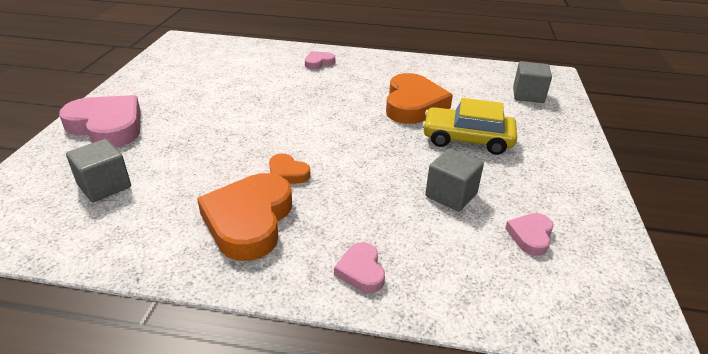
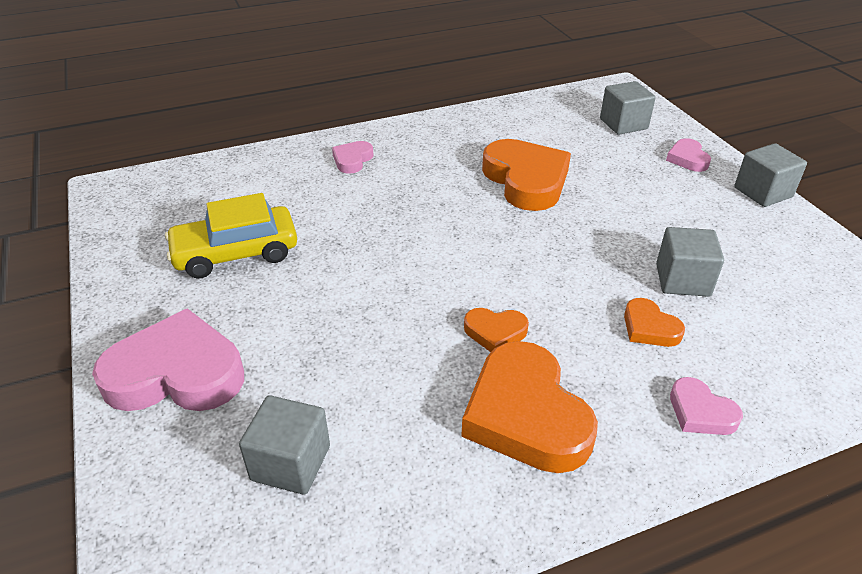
camera: 30 degrees left, 5 degrees up
(389, 211) = (649, 328): none -> orange heart
(467, 139) = (626, 204): yellow car -> yellow car (236, 253)
(530, 236) = (792, 293): pink heart -> pink heart (687, 159)
(591, 168) = (763, 192): none -> grey cube

